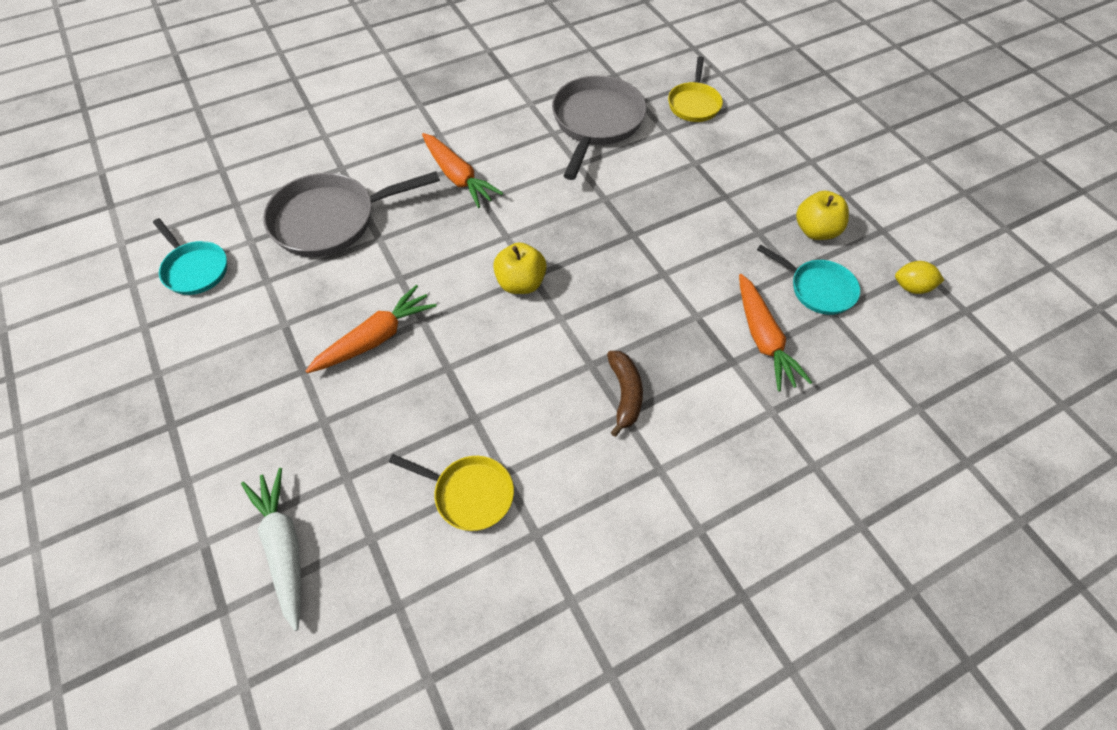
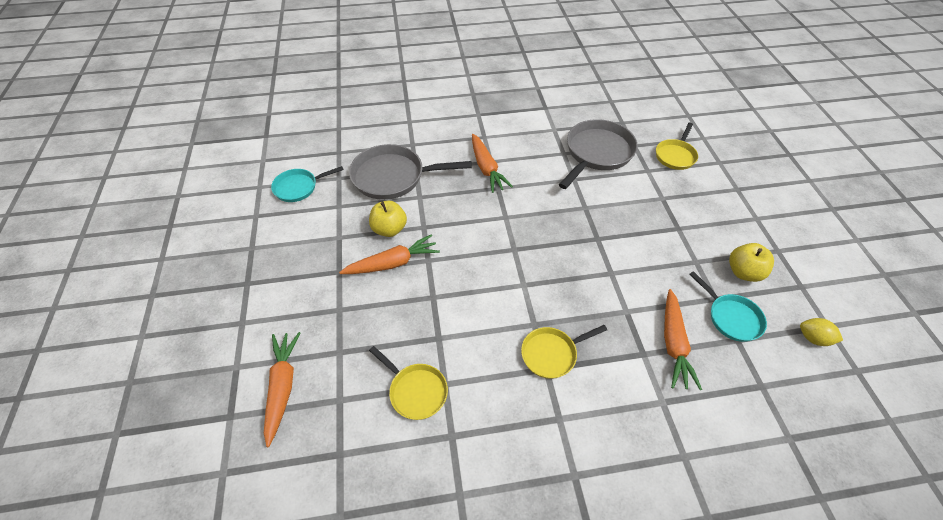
camera: 20 degrees right, 5 degrees down
(195, 269) = (299, 187): turquoise pan -> turquoise pan turned 90 degrees clockwise
(284, 548) = (282, 387): white carrot -> orange carrot
(520, 283) = (504, 252): yellow apple -> yellow apple (389, 229)
(625, 394) = (551, 354): brown banana -> yellow pan

